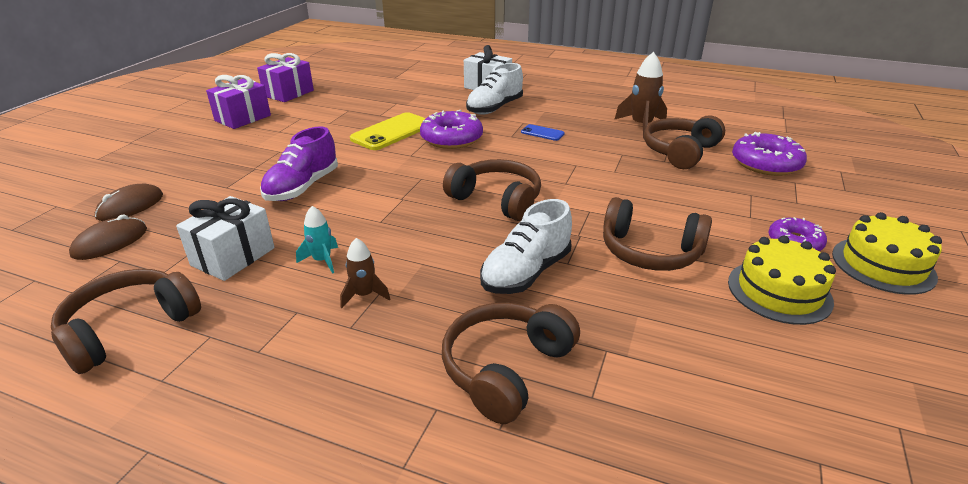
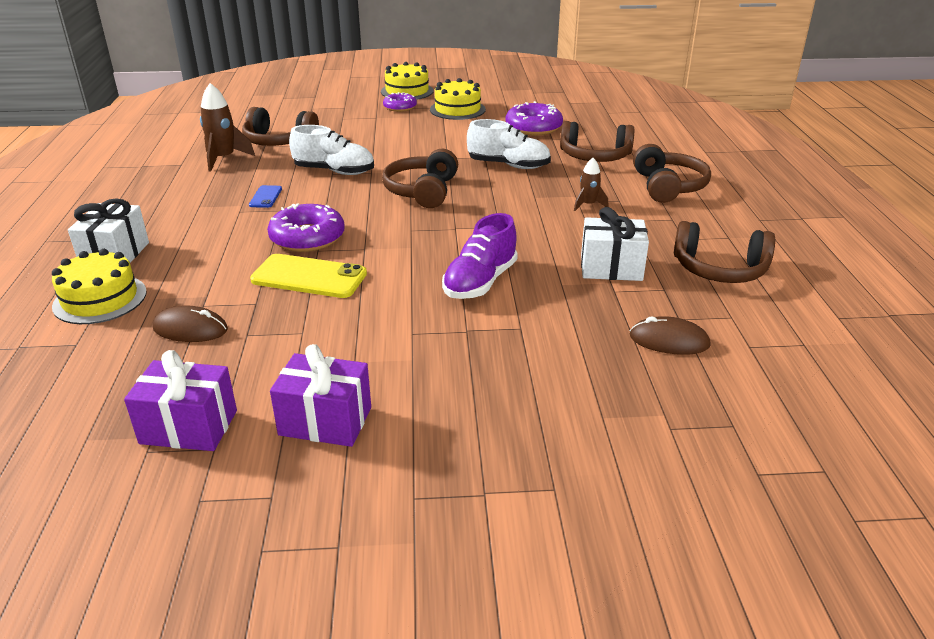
camera: 115 degrees left, 0 degrees up
(130, 206) = (613, 369): brown mouse -> brown mouse (190, 329)
(302, 187) = (480, 282): purple shoe -> purple shoe turned 120 degrees clockwise
(322, 260) = (572, 231): turquoise rocket -> none
(435, 82) = (100, 299): none -> yellow cake
(494, 108) = (199, 234): white shoe -> white shoe (334, 171)
(650, 252) = (448, 138): brown headphones -> brown headphones (668, 186)
(766, 163) = (284, 116): purple donut -> purple donut (533, 127)

